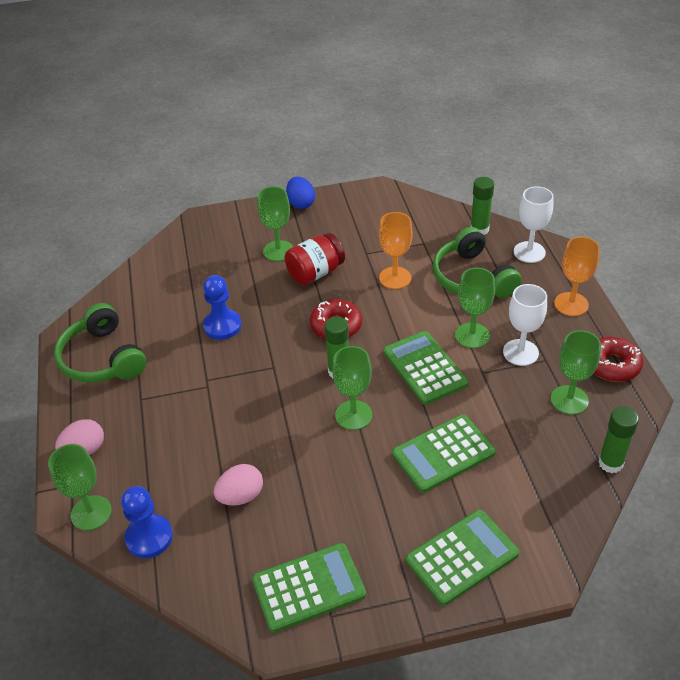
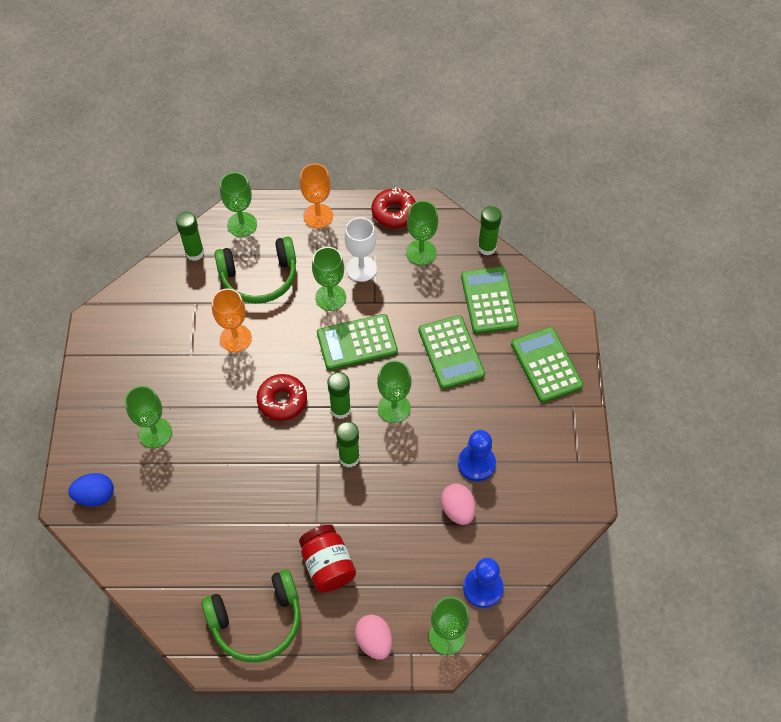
camera: 80 degrees left, 15 degrees up
(222, 326) = (248, 501): blue pawn -> blue pawn (476, 463)
(284, 390) = (349, 458): none -> green glue stick
(301, 203) = (85, 398): blue egg -> blue egg (95, 496)
(308, 587) = (552, 472): green calculator -> green calculator (489, 300)
(315, 273) = (202, 405): red jar -> red jar (327, 565)
(529, 252) = (242, 224): white goblet -> green goblet

